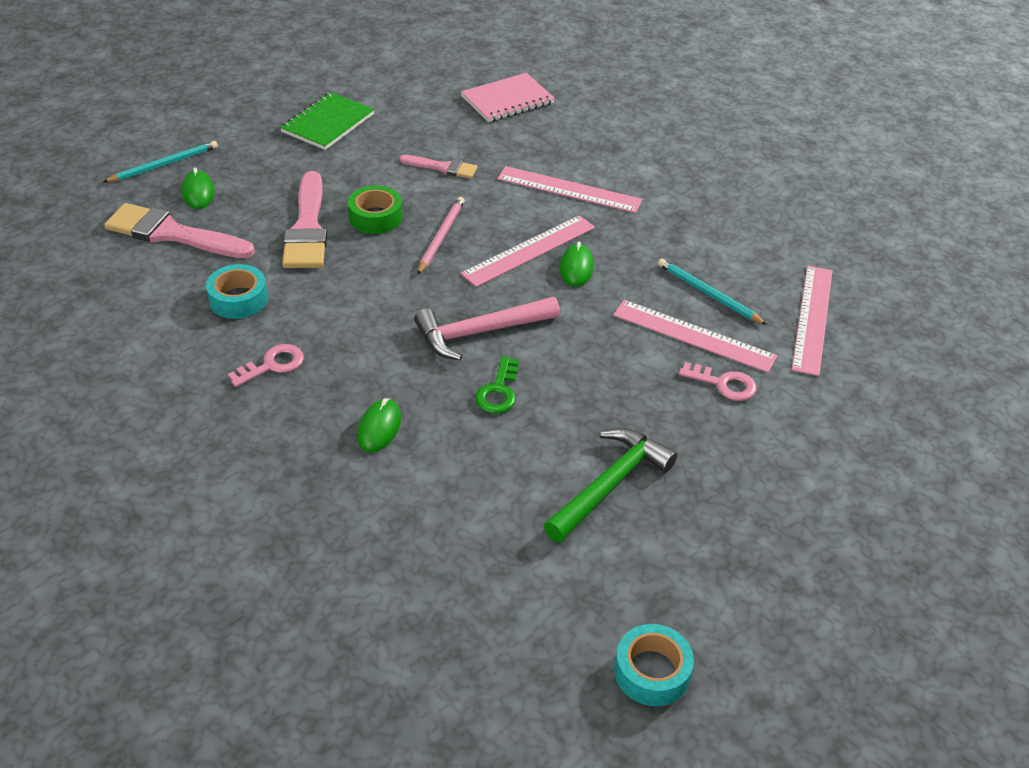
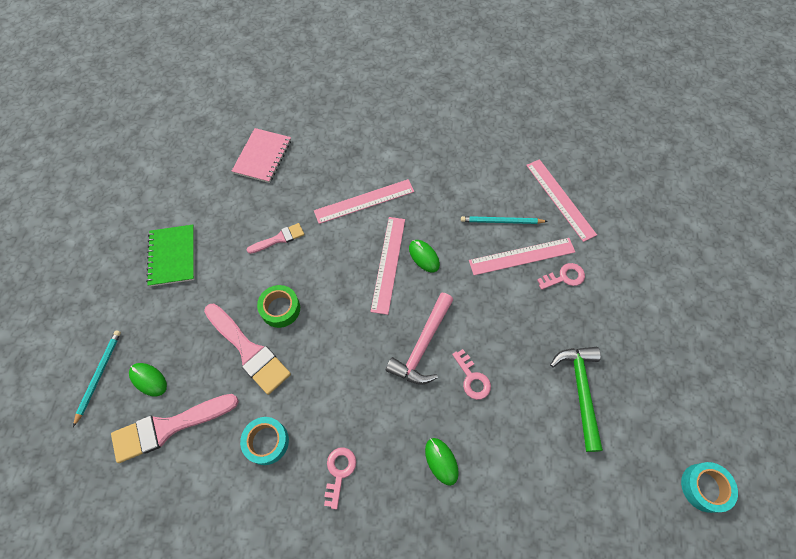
camera: 40 degrees left, 20 degrees up
(441, 237) = (332, 293): pink pencil -> none
(498, 391) = (472, 378): green key -> pink key

